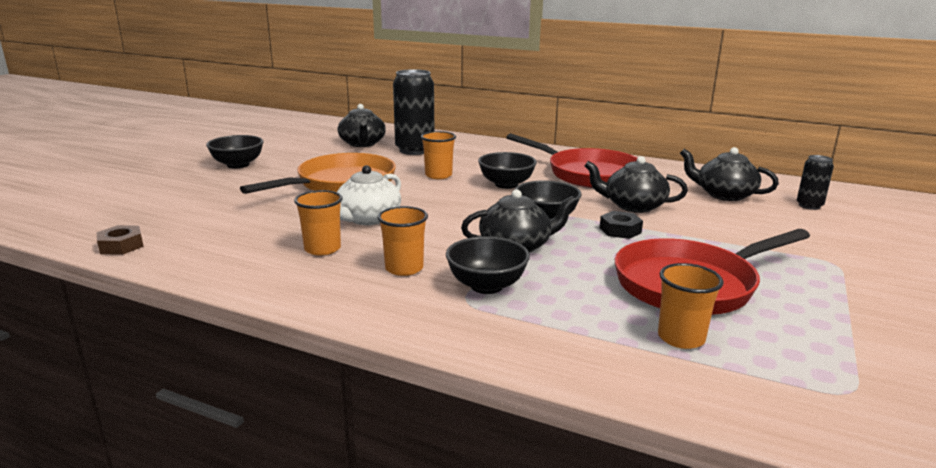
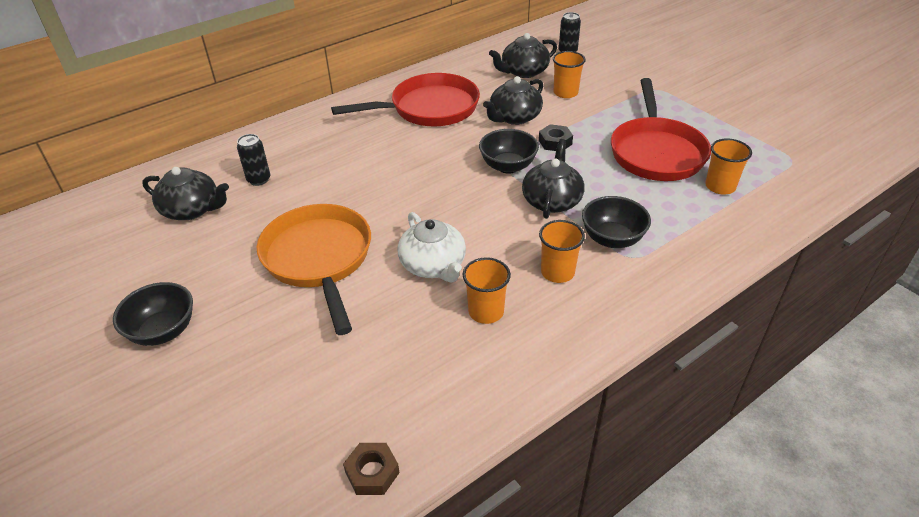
camera: 60 degrees left, 20 degrees up
(414, 150) = (259, 179): black can -> black can, size x0.52
(438, 175) = (354, 188): orange cup -> orange cup (565, 93)
(506, 184) = (415, 158): black bowl -> none

